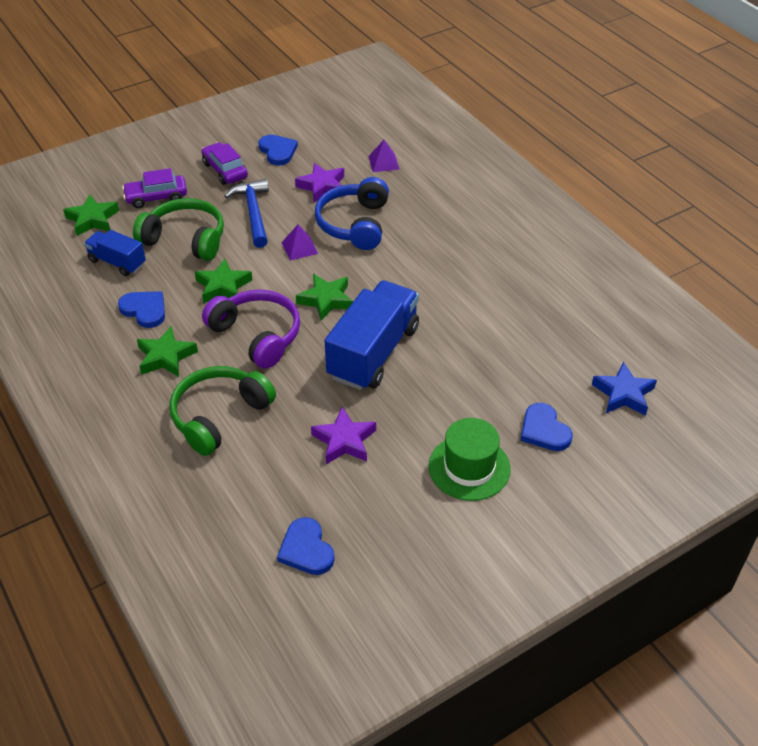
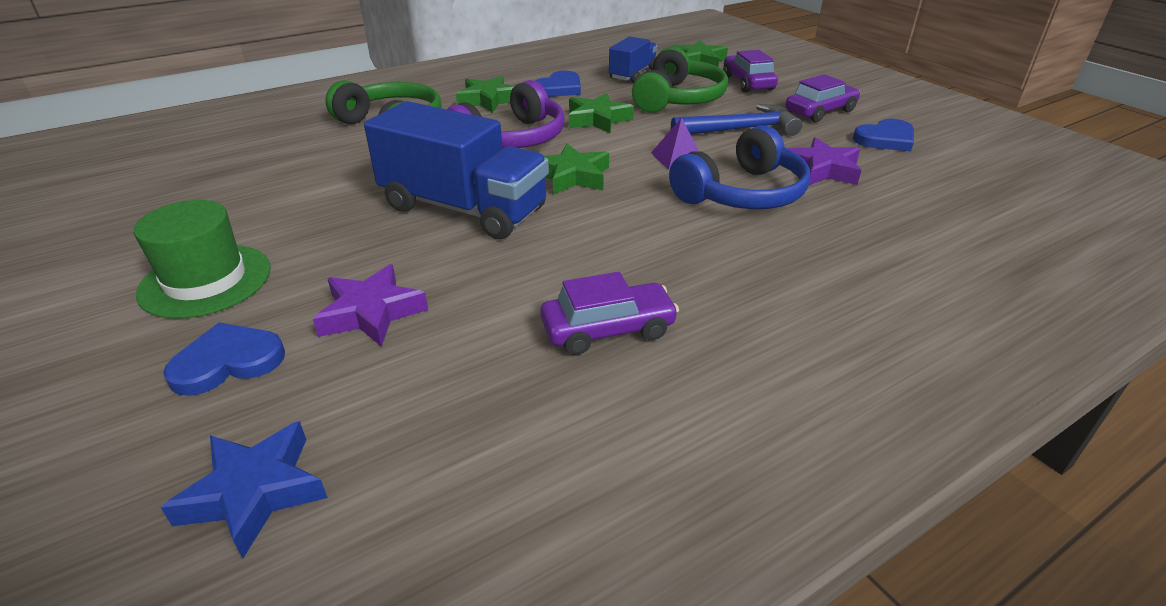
camera: 90 degrees right, 10 degrees down
(306, 549) = (174, 172): blue heart -> none
(344, 441) = (316, 191): purple star -> purple star (371, 313)
(354, 224) = (742, 193): blue headphones -> blue headphones turned 135 degrees clockwise
(383, 162) = (919, 217): purple pyramid -> none
(499, 286) = (608, 329): none -> purple car

